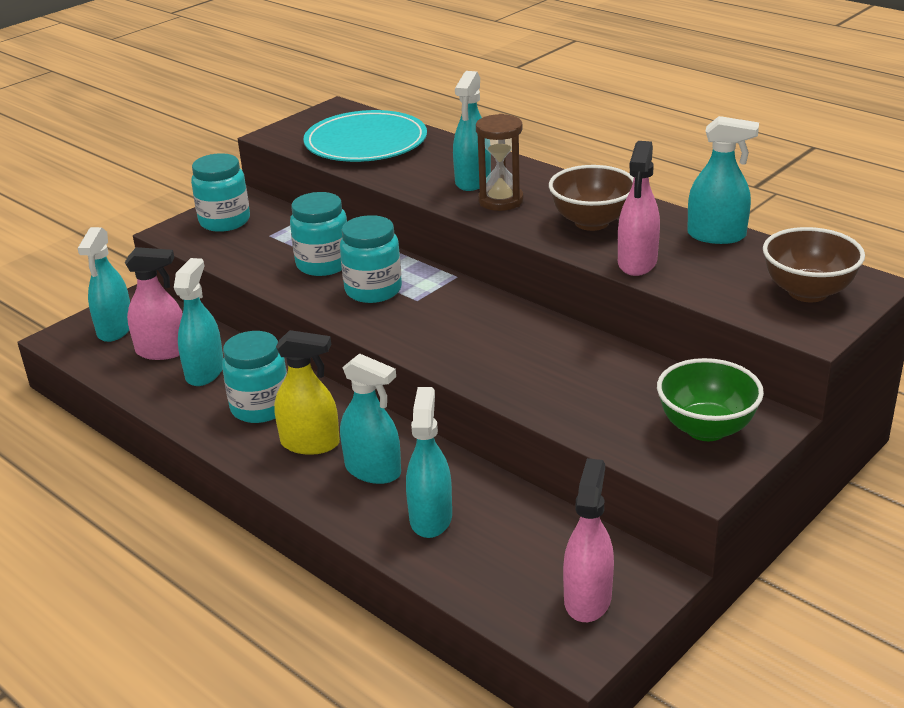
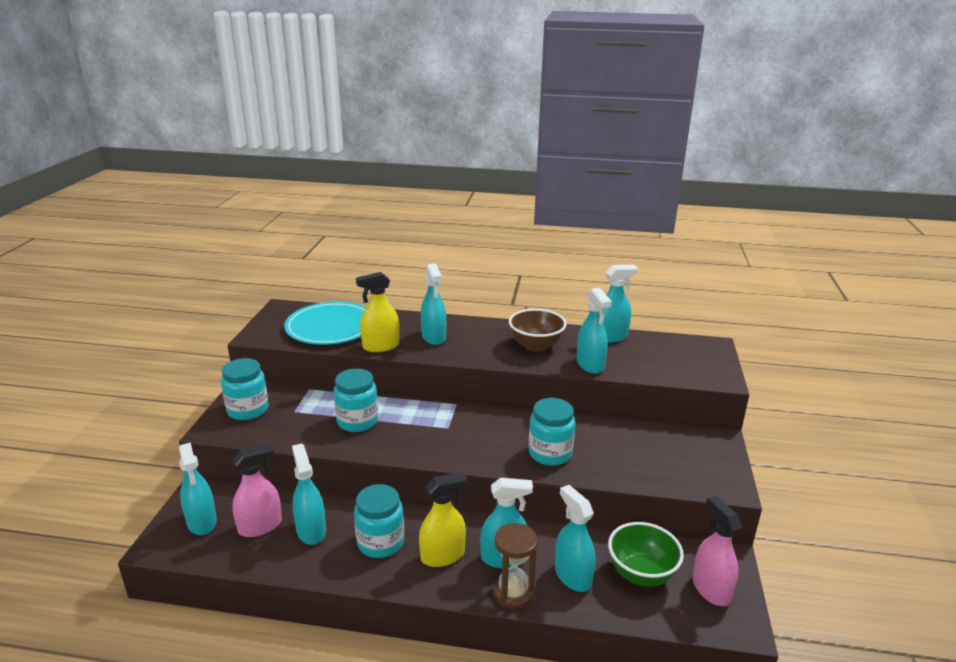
camera: 35 degrees left, 5 degrees down
(373, 290) = (412, 430): turquoise jar -> turquoise jar (550, 453)
(396, 177) = (380, 346): none -> yellow spray bottle
(500, 201) = (466, 346): brown hourglass -> brown hourglass (513, 593)
(637, 263) = (590, 365): pink spray bottle -> turquoise spray bottle
(706, 428) = (697, 455): green bowl -> green bowl (641, 574)
(807, 292) = (693, 358): brown bowl -> none

